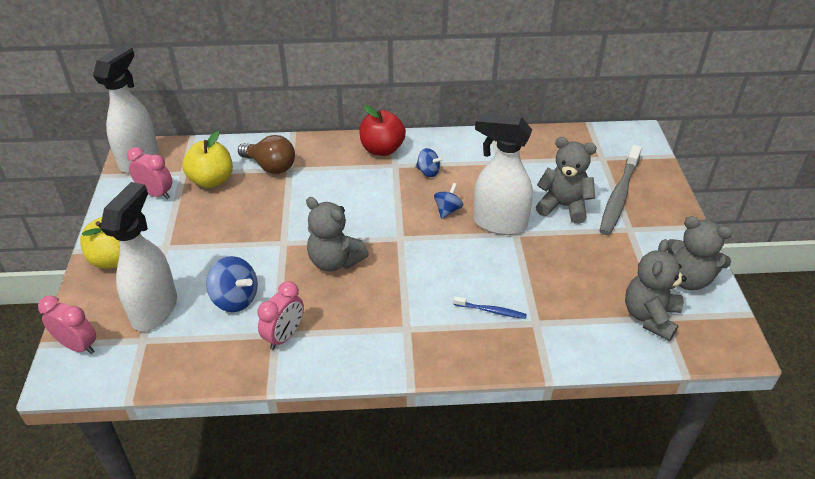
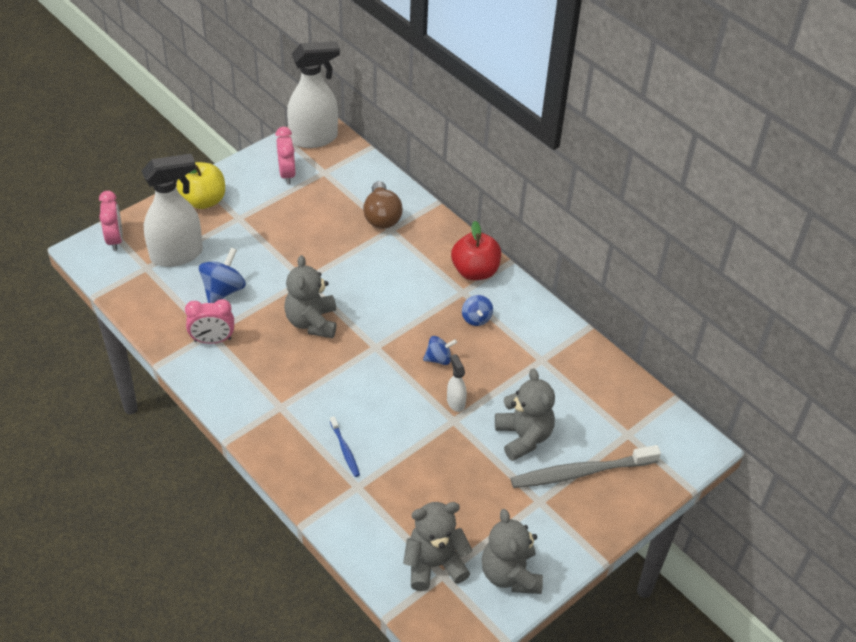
camera: 50 degrees right, 5 degrees up
(212, 180) = (331, 194): yellow apple -> none
(235, 299) = (223, 290): blue spinning top -> blue spinning top turned 150 degrees counterclockwise
(499, 223) = (455, 402): white spray bottle -> white spray bottle, size x0.45

